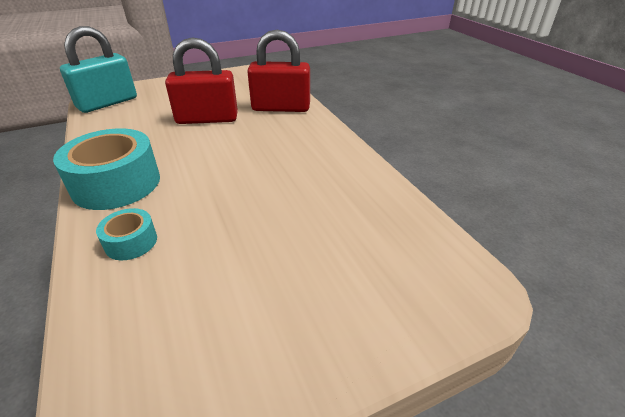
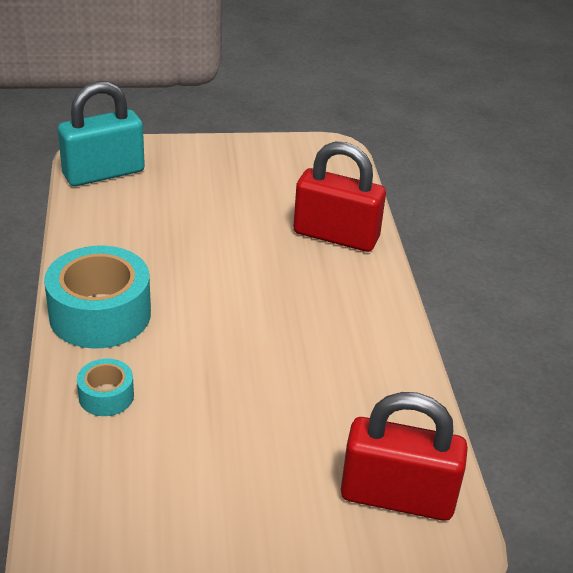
camera: 15 degrees right, 0 degrees up
(207, 119) = (228, 234): red padlock -> red padlock (397, 497)

